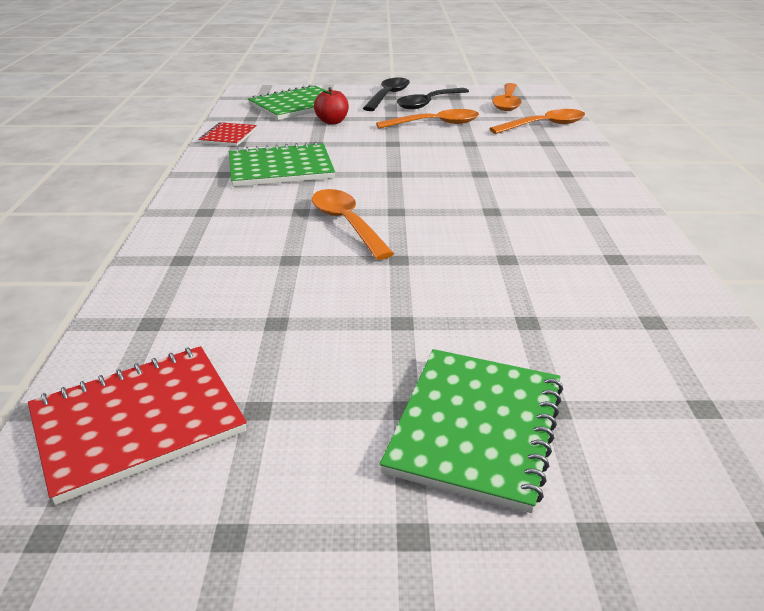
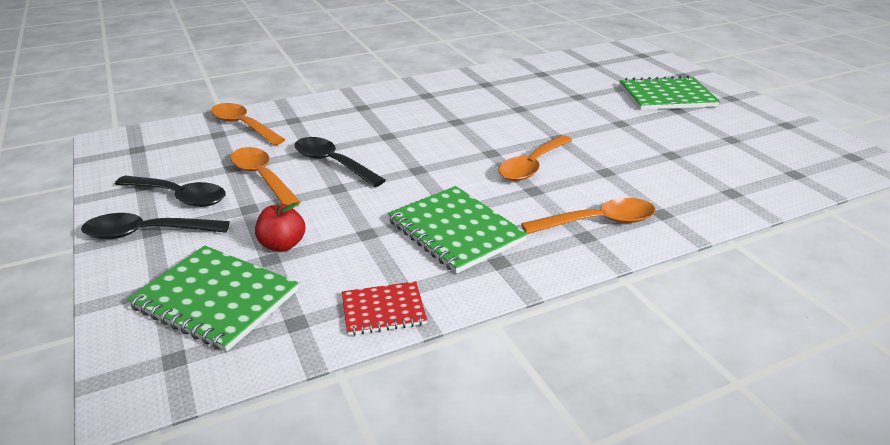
camera: 115 degrees left, 0 degrees up
(138, 422) = (786, 163): red notebook -> none
(438, 146) = (332, 163): none -> black spoon
(507, 103) = (165, 152): orange spoon -> orange spoon (598, 222)

